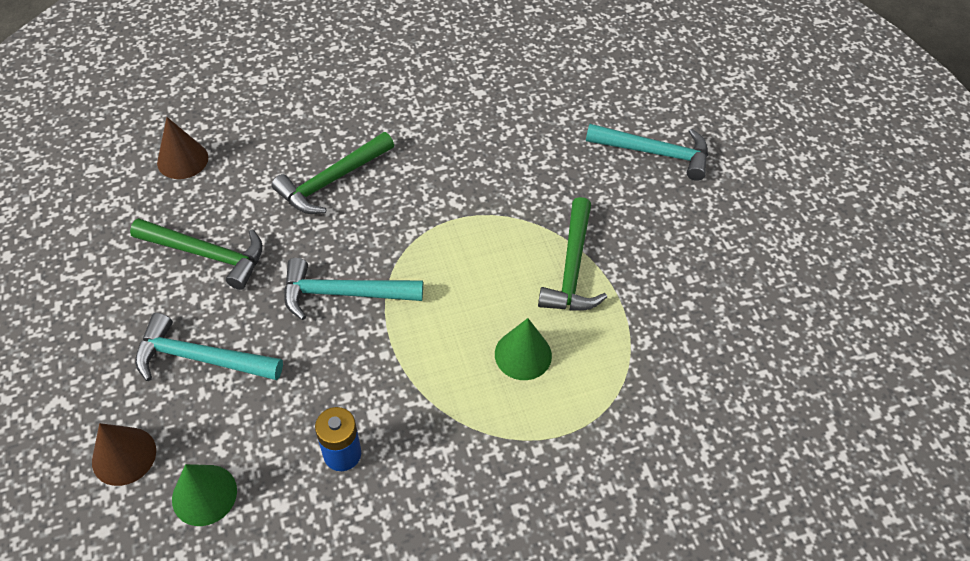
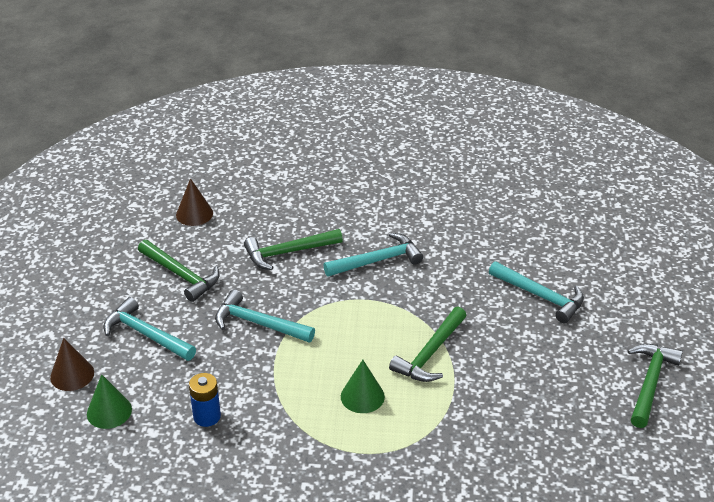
camera: 25 degrees right, 15 degrees down
(447, 160) = (377, 260): none -> turquoise hammer
(824, 227) = (650, 383): none -> green hammer

